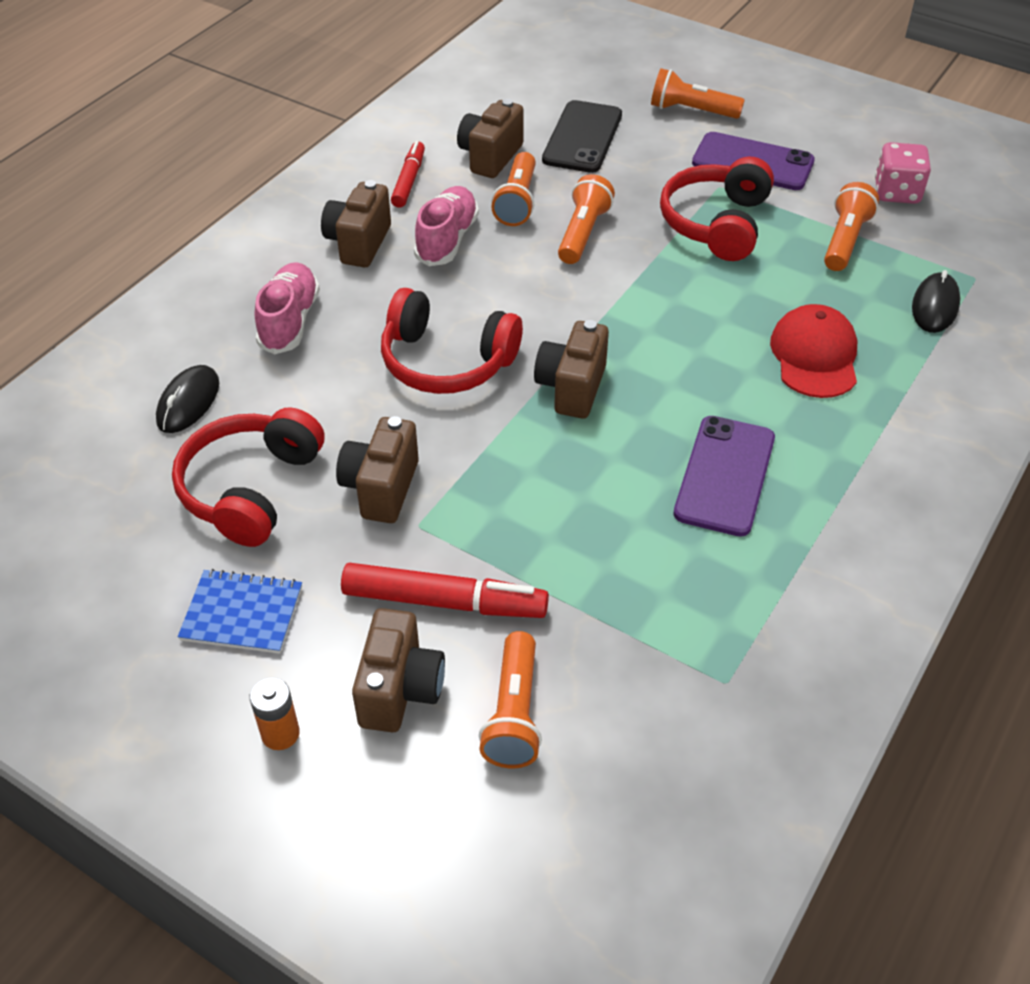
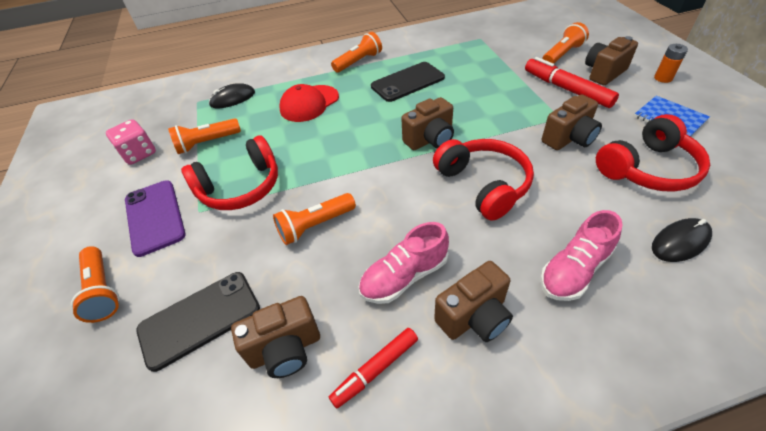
camera: 135 degrees left, 0 degrees up
(517, 202) = (322, 281): orange flashlight -> orange flashlight (359, 62)
(725, 475) = (407, 82): purple phone -> black phone

